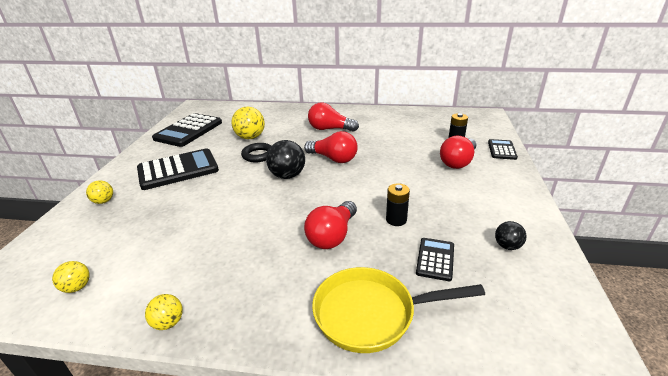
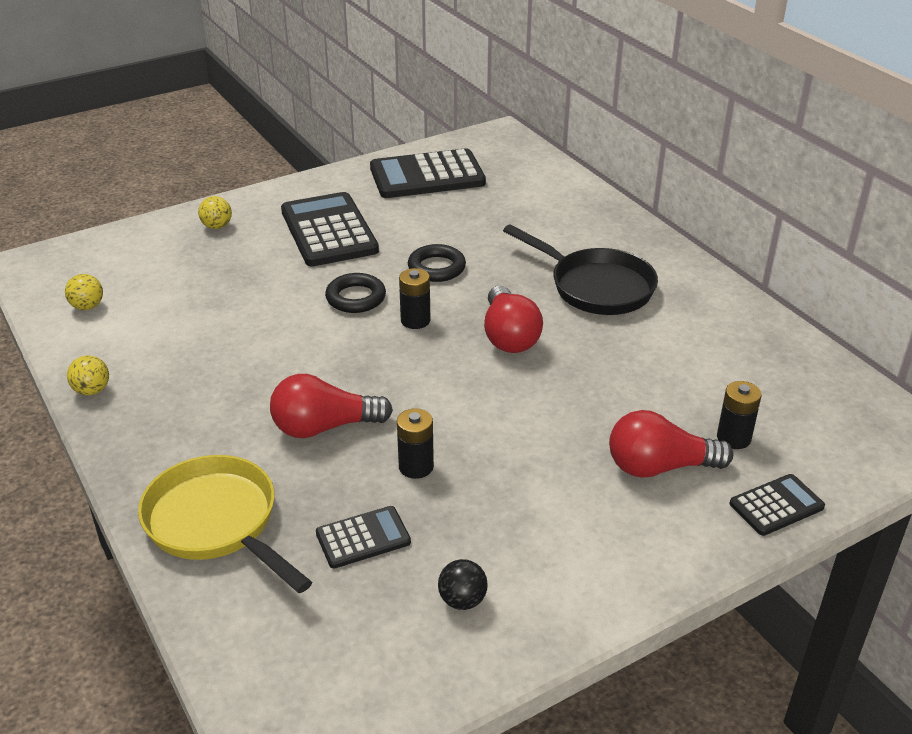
camera: 50 degrees right, 5 degrees up
(178, 170) = (329, 231): black calculator -> black calculator turned 135 degrees counterclockwise
(244, 184) = (356, 298): none -> black ring
(250, 137) = (474, 233): yellow ball -> none
(287, 176) = (415, 320): black ball -> black battery
(330, 129) = (596, 287): red light bulb -> black pan

